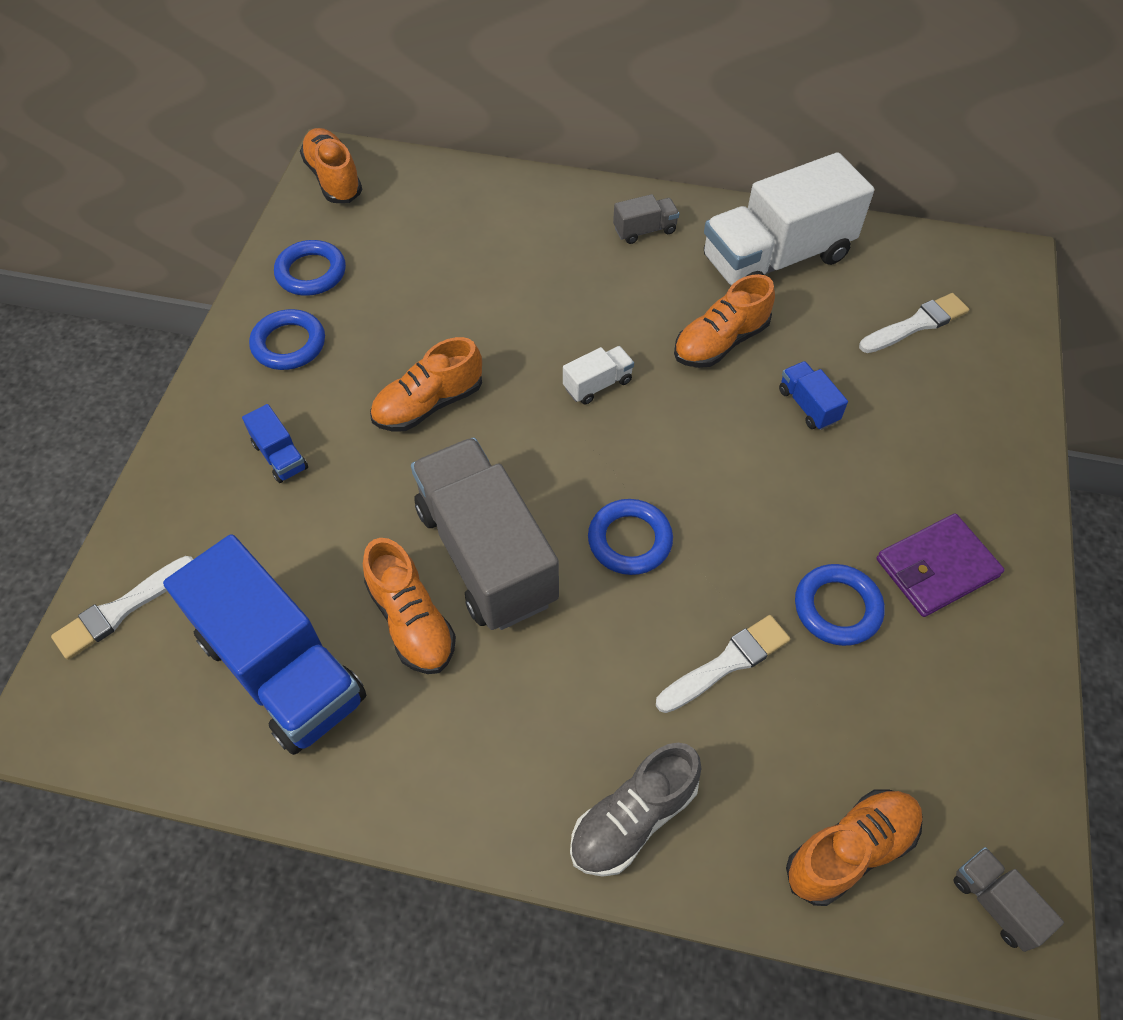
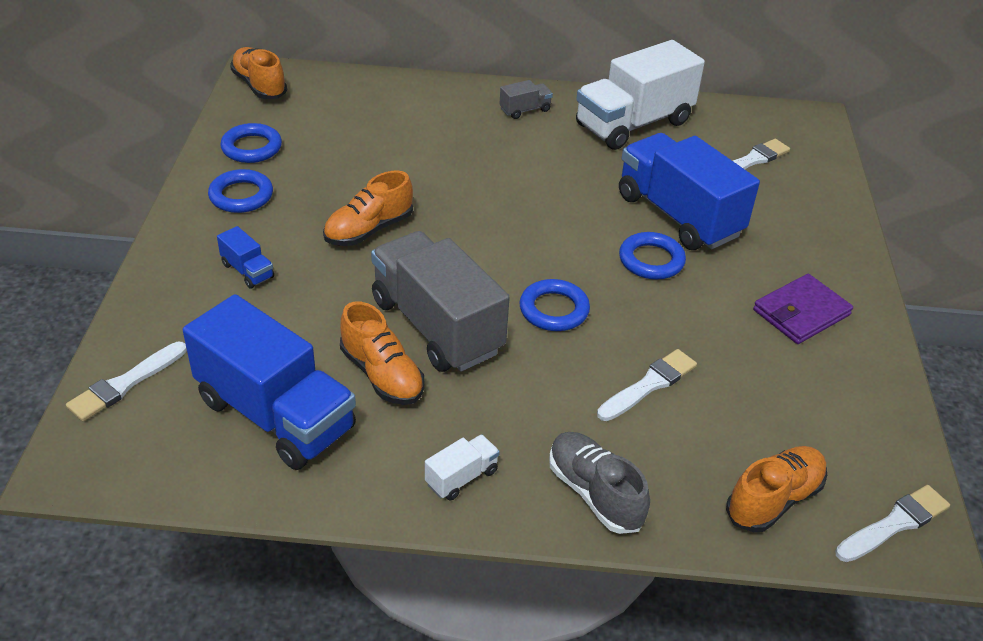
camera: 10 degrees left, 15 degrees down
(597, 384) = (507, 210): white truck -> white truck (461, 477)
(633, 818) = (594, 493): grey shoe -> grey shoe turned 105 degrees clockwise
(720, 342) = (600, 178): orange shoe -> none
(808, 405) = (678, 215): blue truck -> blue truck, size x2.40
(837, 608) = (729, 343): blue ring -> blue ring (651, 260)
(995, 903) = (894, 524): grey truck -> white brush

